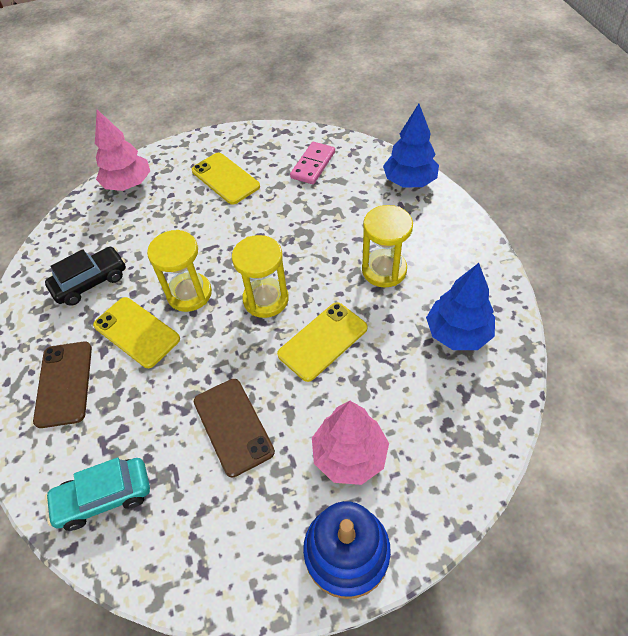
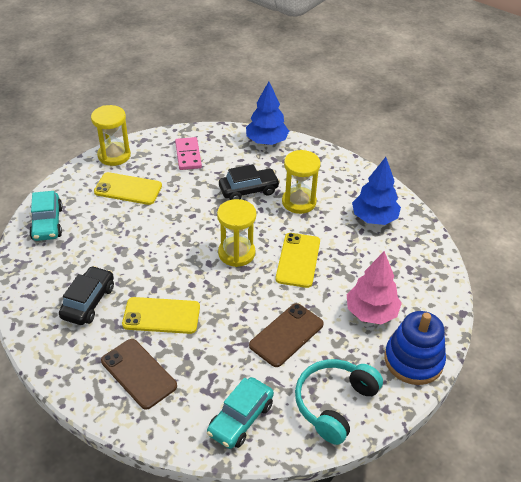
camera: 40 degrees left, 10 degrees down
(128, 184) = (47, 223): pink tree -> turquoise car
(189, 294) = (177, 274): yellow hourglass -> yellow hourglass (114, 155)
(209, 546) = (334, 403): none -> turquoise headphones
(233, 426) = (286, 335): brown phone -> brown phone turned 75 degrees counterclockwise
(341, 231) = (248, 190): none -> black car

